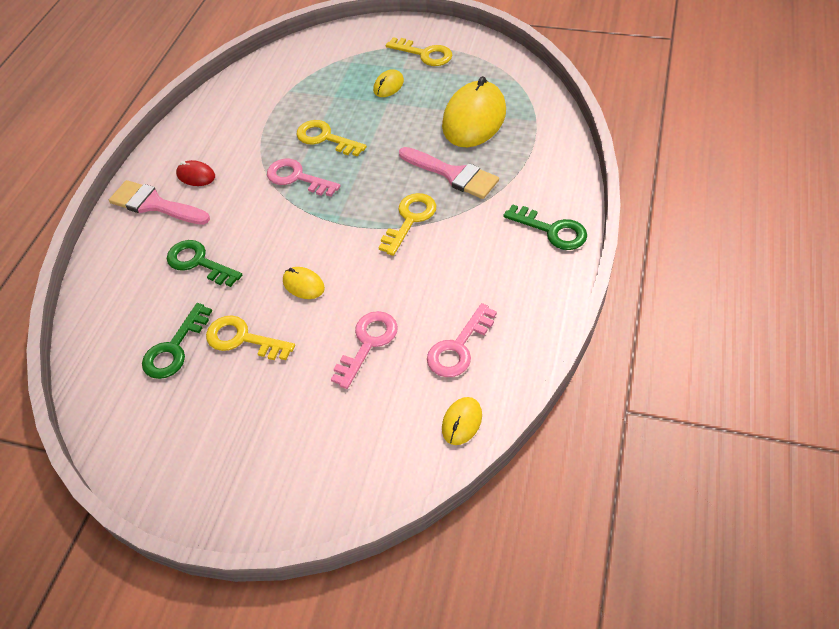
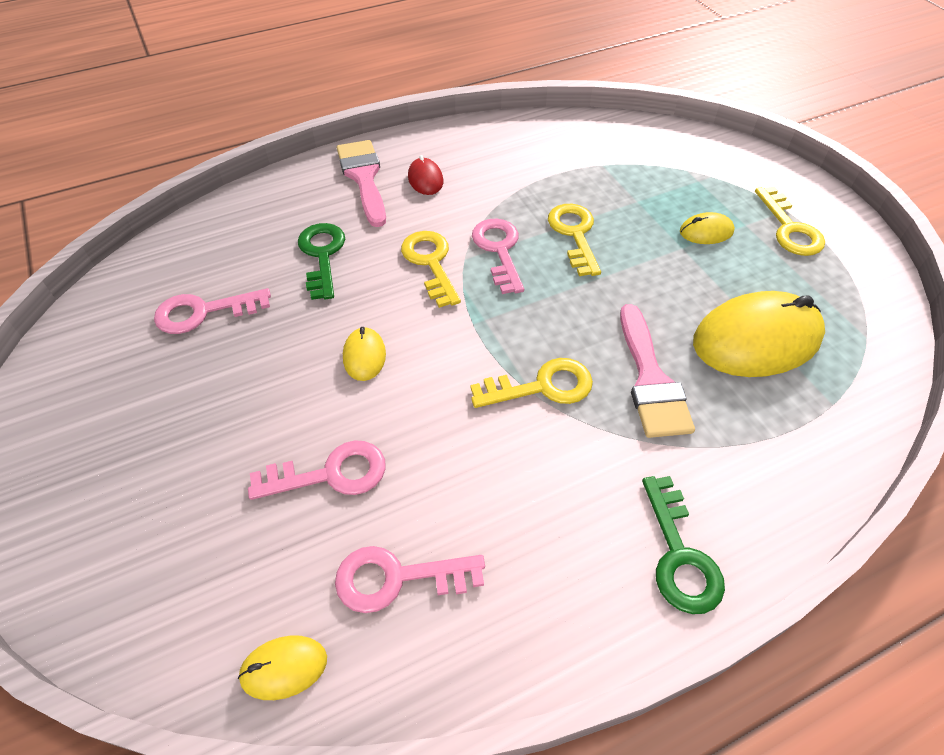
camera: 45 degrees right, 0 degrees up
(174, 348) = (203, 312): green key -> pink key
(243, 339) = (253, 356): yellow key -> yellow key (430, 263)

